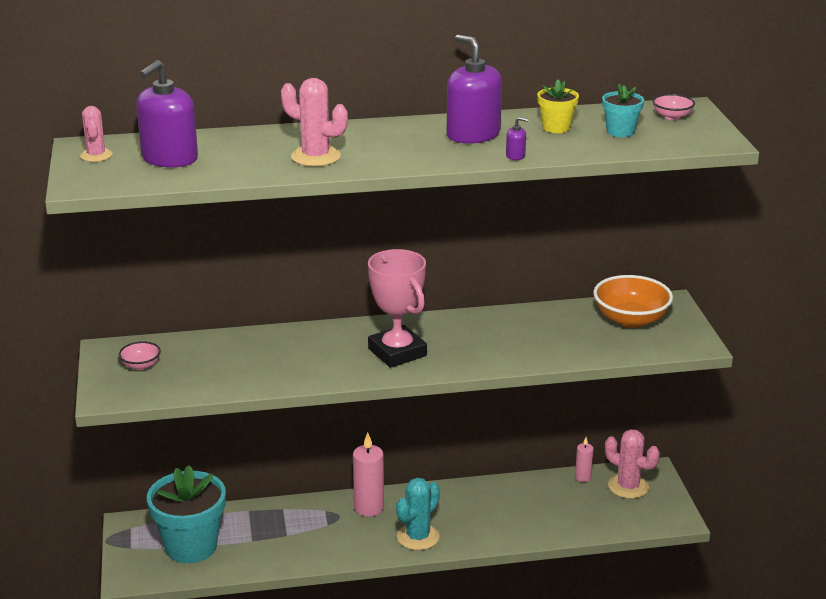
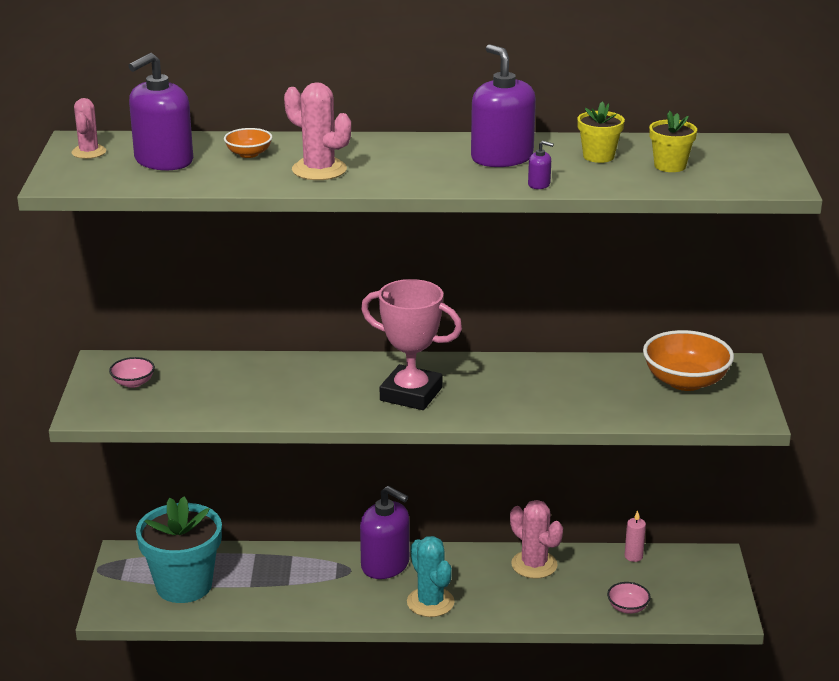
camera: 10 degrees right, 0 degrees up
(245, 147) = (249, 154): none -> orange bowl
(369, 508) = (385, 564): pink candle -> purple soap dispenser
(397, 352) = (411, 394): pink trophy -> pink trophy turned 45 degrees counterclockwise
(418, 537) = (430, 602): turquoise cactus -> turquoise cactus turned 75 degrees counterclockwise
(620, 132) = (670, 166): turquoise flower pot -> yellow flower pot
(628, 486) = (682, 572): pink cactus -> pink cactus (534, 565)
(672, 116) = (737, 153): pink bowl -> pink bowl (627, 608)

